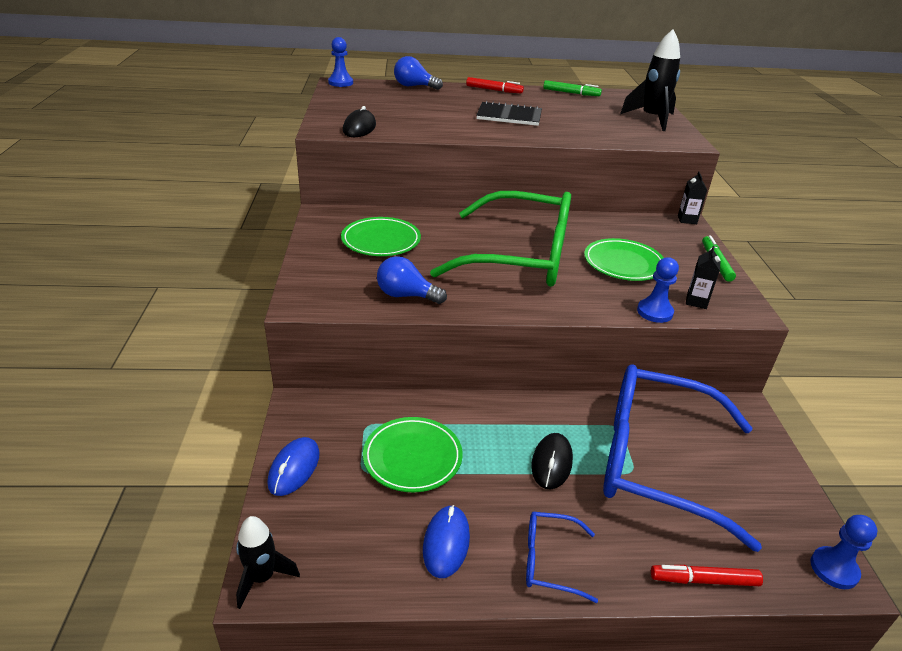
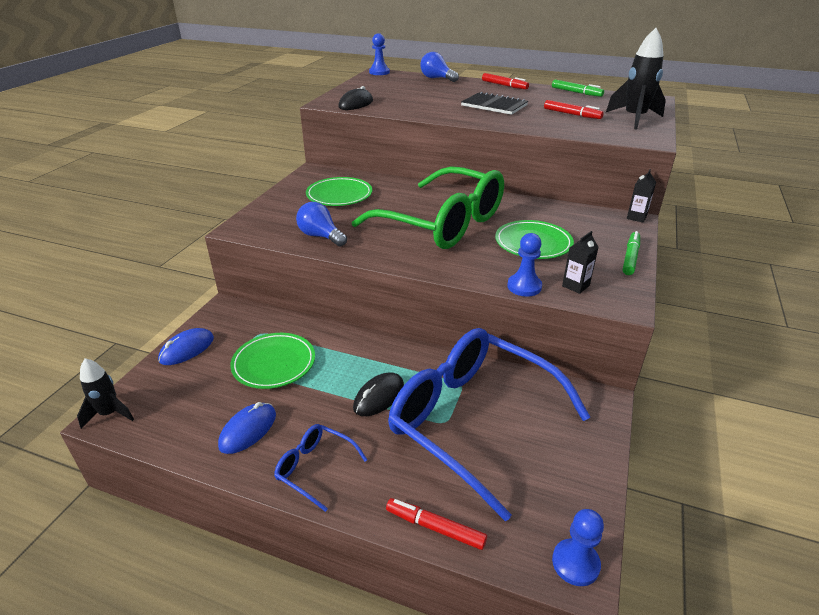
camera: 25 degrees right, 0 degrees up
(593, 120) = (572, 114): none -> red marker

